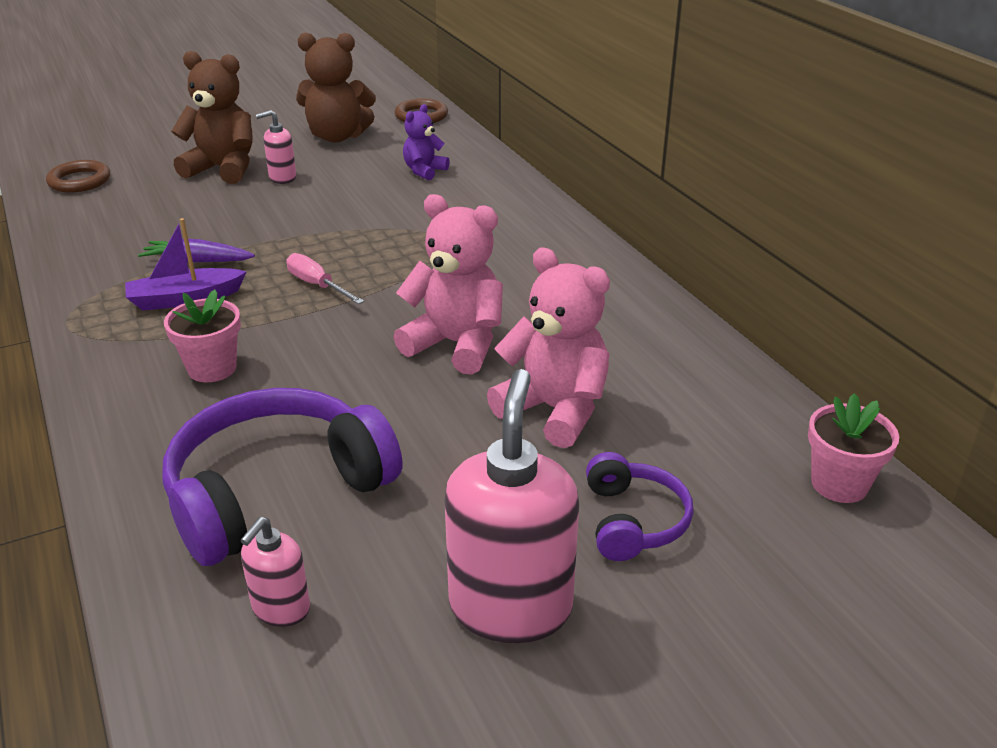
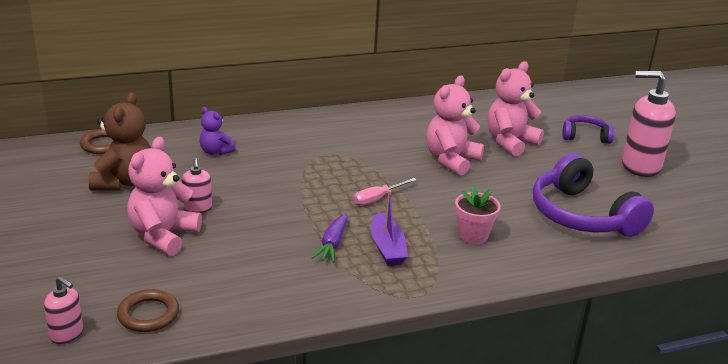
camera: 85 degrees left, 5 degrees down
(223, 169) = (163, 236): brown teddy bear -> pink teddy bear
(280, 609) = (657, 215): pink soap dispenser -> pink soap dispenser (67, 334)
(839, 484) = (555, 96): pink flower pot -> none

